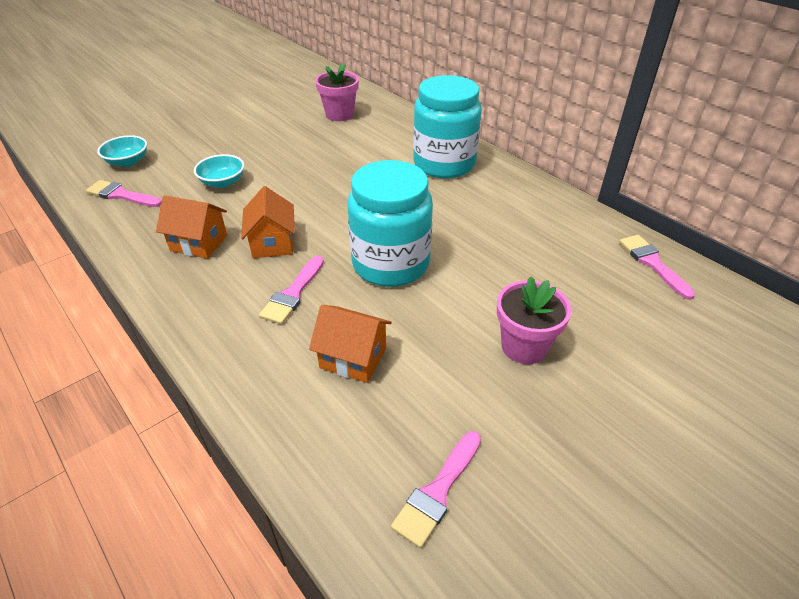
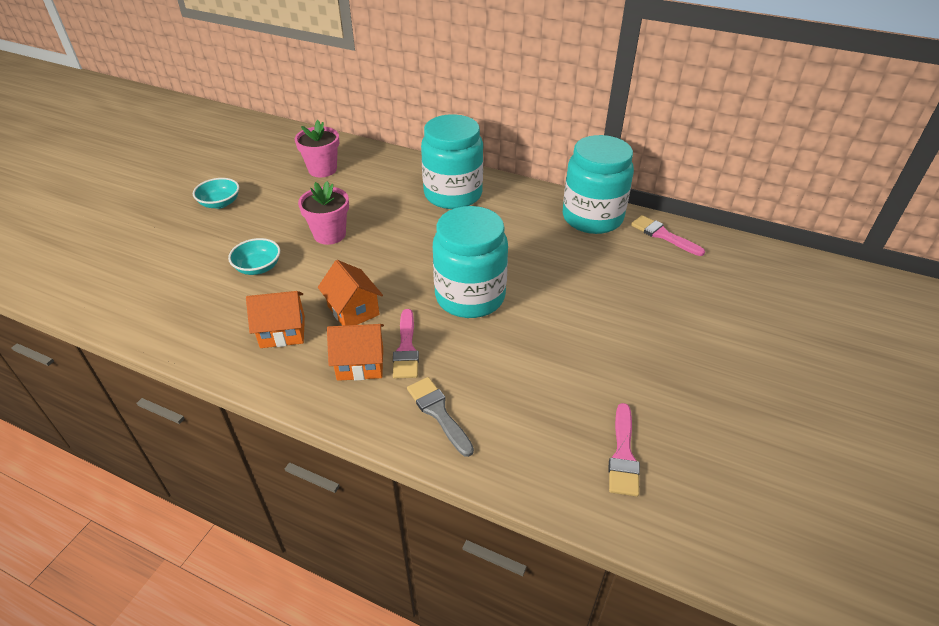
camera: 25 degrees left, 0 degrees up
(121, 195) = (160, 310): pink brush -> none
(128, 162) = (136, 274): turquoise bowl -> turquoise bowl (220, 203)
(276, 366) = (438, 412): none -> grey brush
(353, 358) = (495, 383): orange house -> orange house (360, 364)
(524, 346) = (614, 329): pink flower pot -> pink flower pot (329, 234)
(578, 223) = (592, 218): none -> turquoise jar

